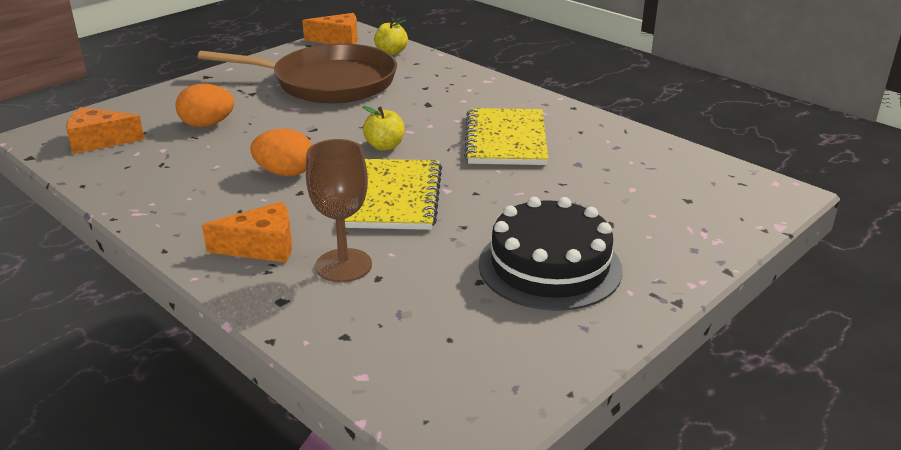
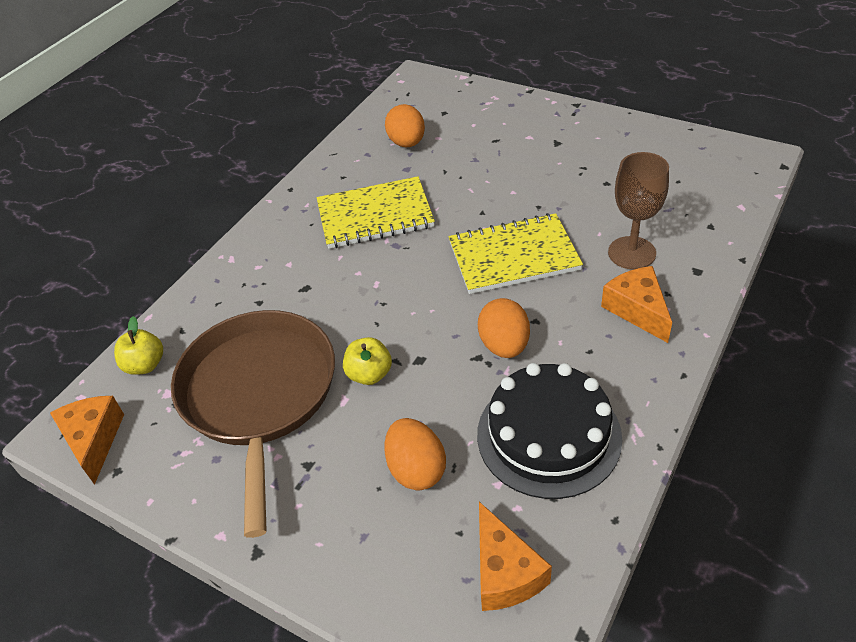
camera: 100 degrees left, 15 degrees up
(384, 146) = (417, 291): yellow apple -> yellow apple (369, 374)
(549, 266) = (568, 156): black cake -> black cake (548, 435)
(628, 169) = (407, 143): none -> orange egg

